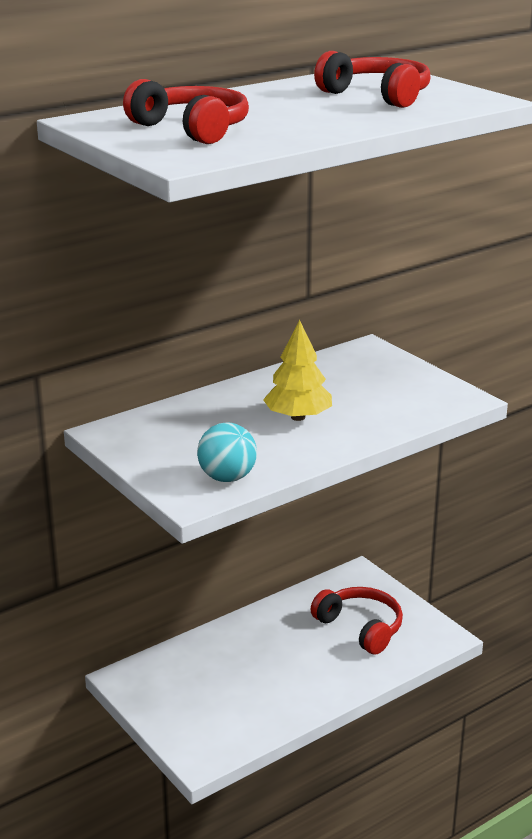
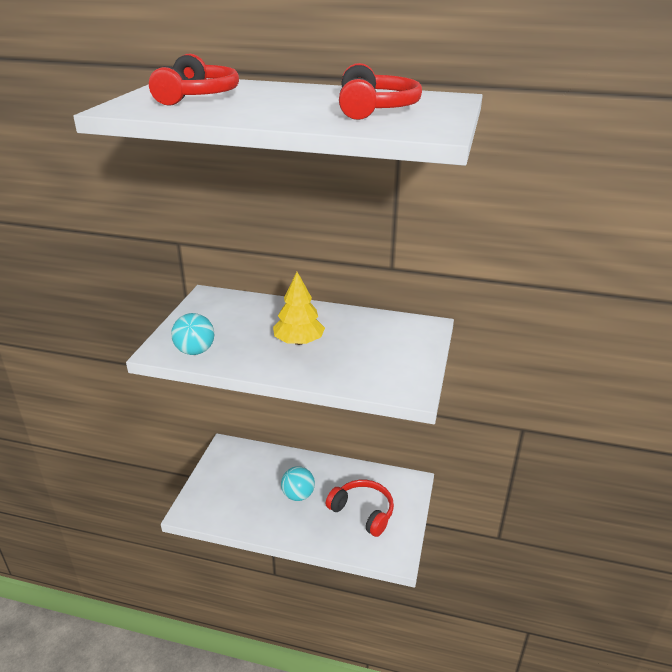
camera: 50 degrees right, 5 degrees up
(281, 659) = (298, 495): none -> turquoise ball
(360, 627) = (363, 512): red headphones -> red headphones turned 60 degrees counterclockwise

